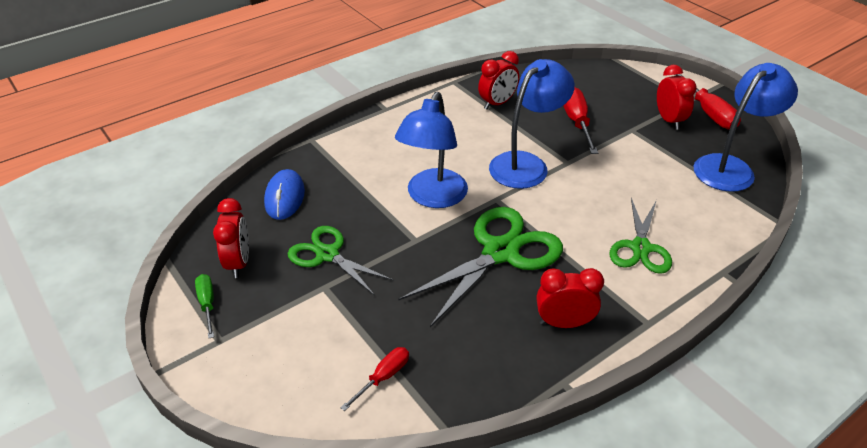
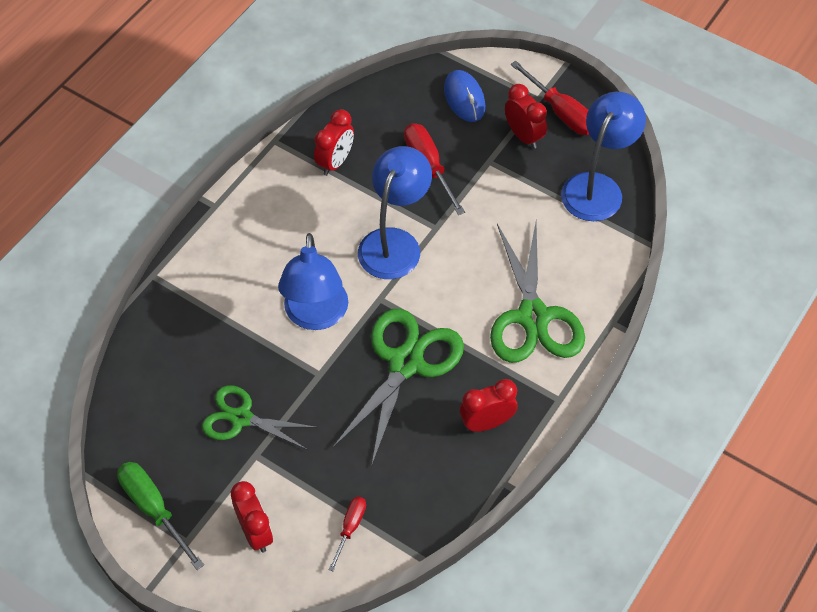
camera: 20 degrees left, 15 degrees up
(207, 304) = (153, 509): green screwdriver -> green screwdriver, size x1.69
(238, 263) = (159, 455): red clock -> red clock (255, 532)
(285, 197) = (163, 362): blue mouse -> blue mouse (464, 98)
(640, 248) = (533, 317): green scissors -> green scissors, size x1.58

